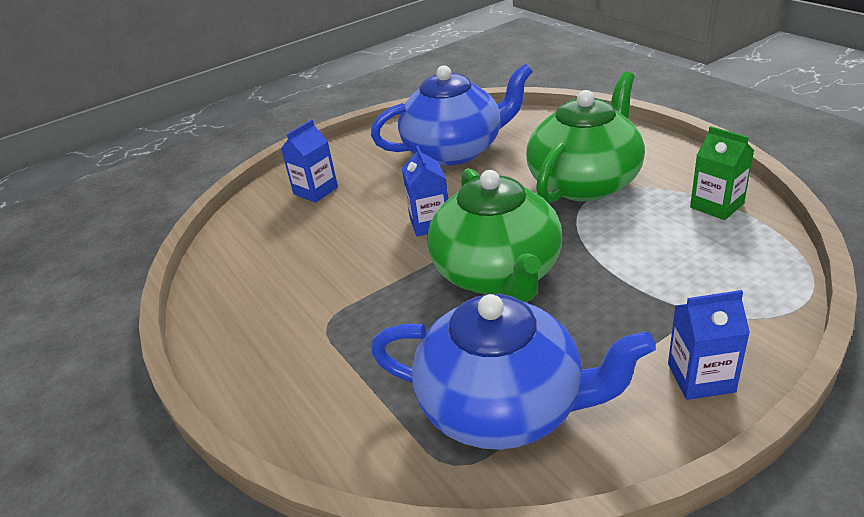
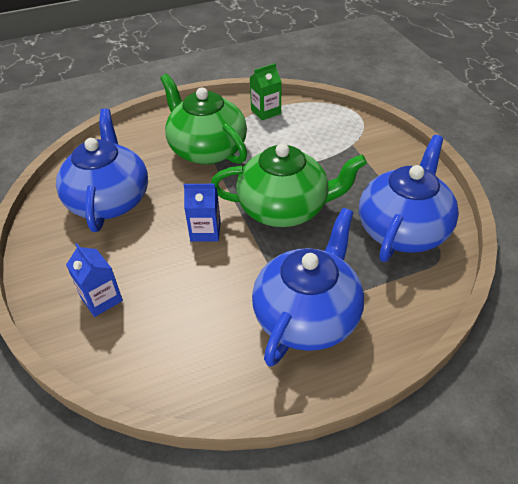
camera: 80 degrees left, 10 degrees up
(310, 334) = (307, 316): none -> blue teapot
(701, 378) = (399, 158): blue carton -> none

